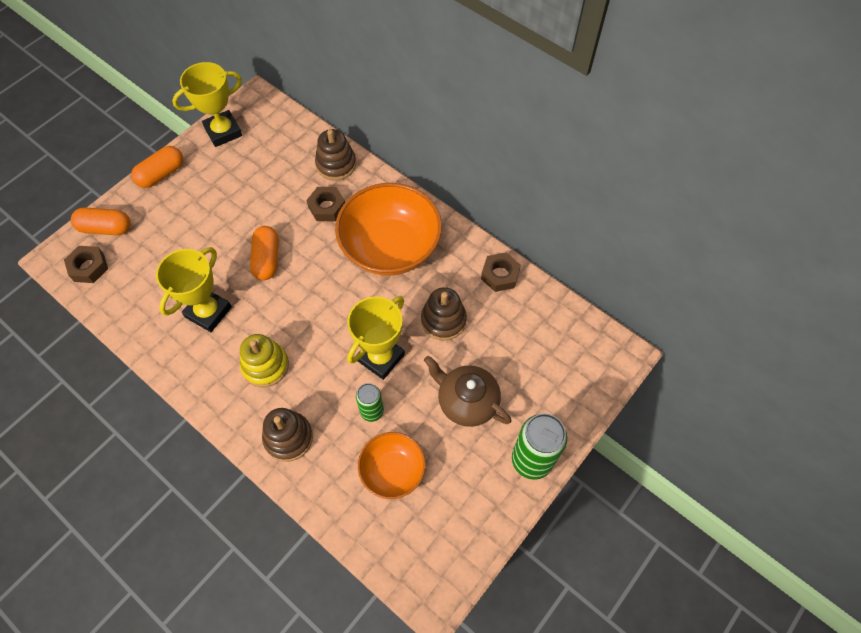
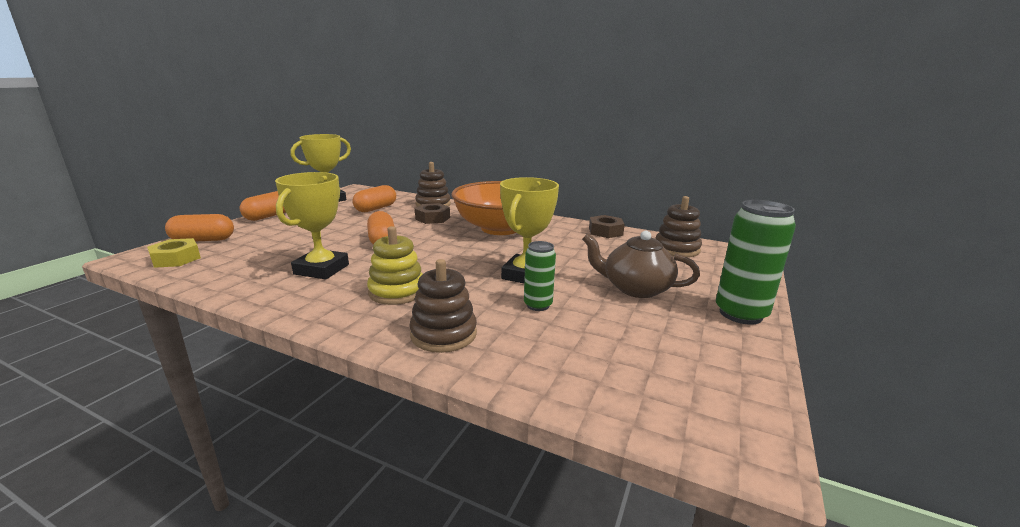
camera: 15 degrees left, 40 degrees down
(89, 267) = (176, 259): brown nut -> yellow nut
(271, 168) = (376, 208): none -> orange capsule
(392, 471) = (592, 341): orange bowl -> none
(443, 320) = (574, 253): brown stacking toy -> brown stacking toy (676, 249)

